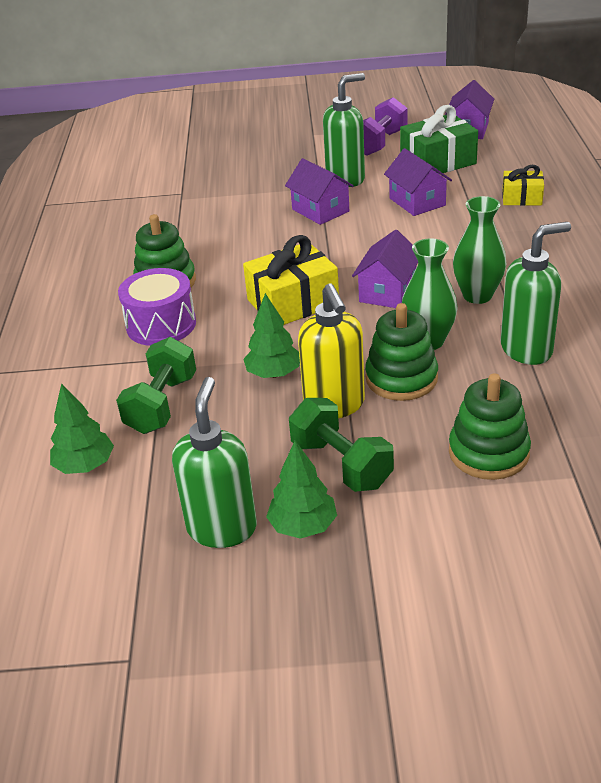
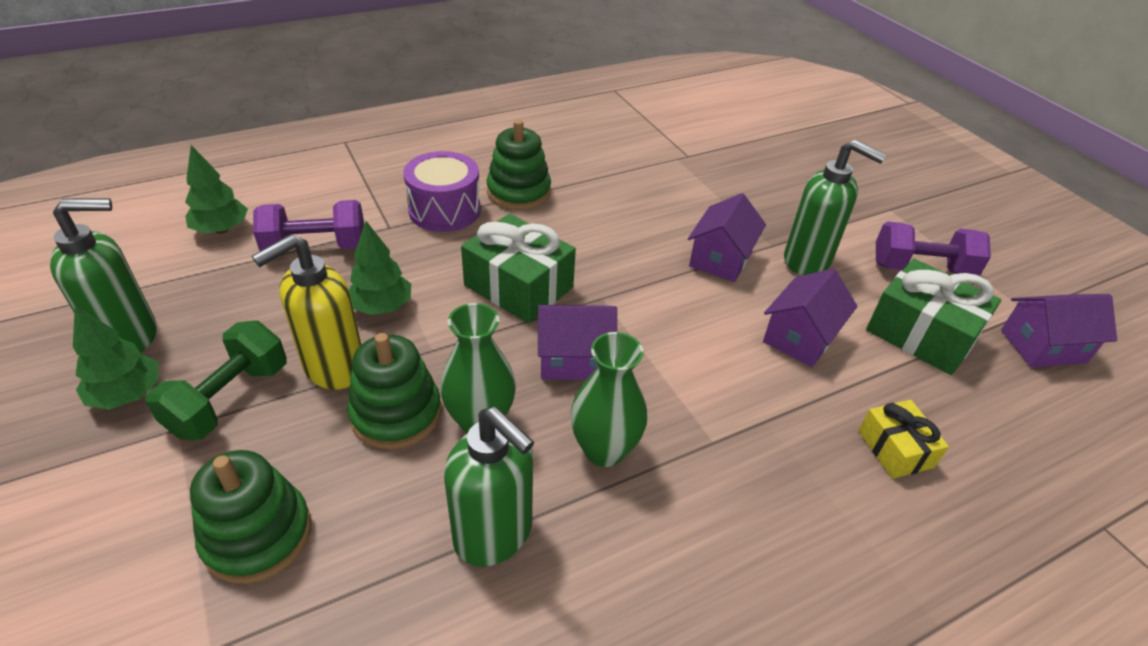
camera: 60 degrees right, 5 degrees up
(162, 404) = (316, 247): green dumbbell -> purple dumbbell
(293, 302) = (518, 286): yellow gift -> green gift

